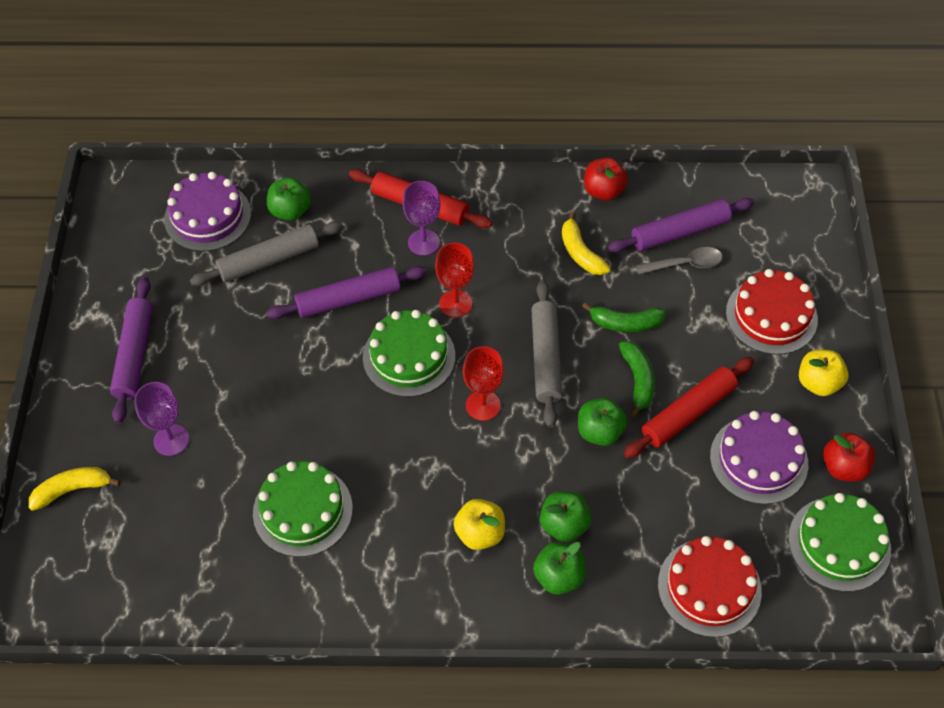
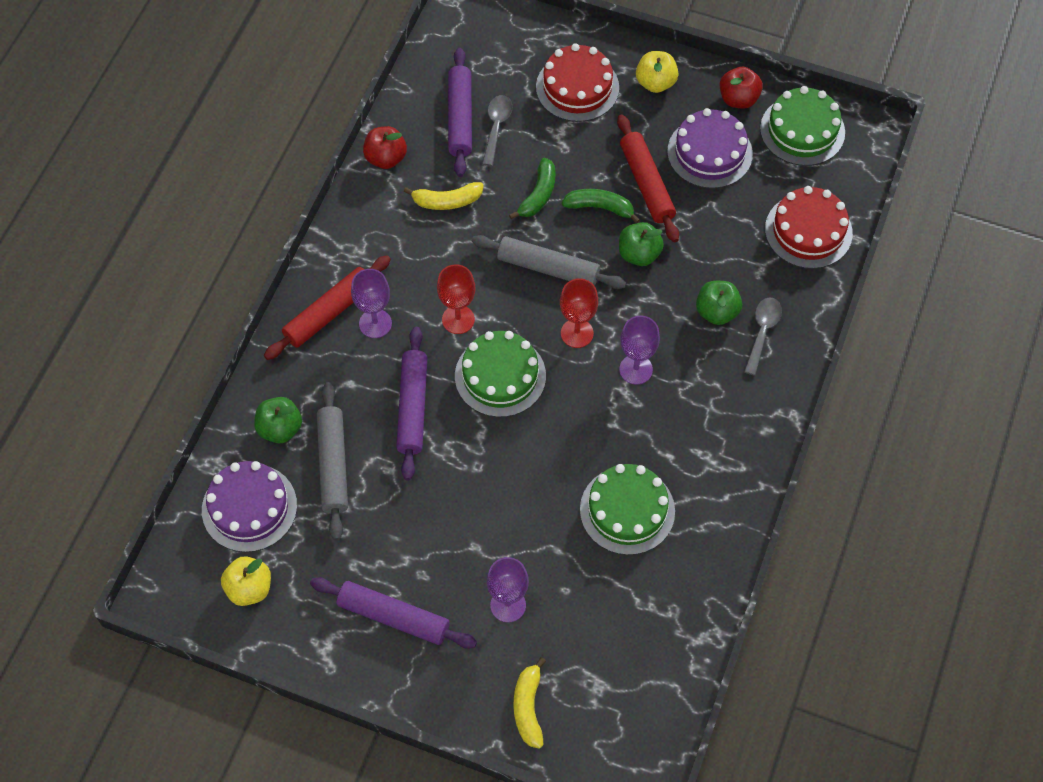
camera: 70 degrees left, 5 degrees up
(463, 470) = (636, 369): none -> purple goblet
(480, 533) = (701, 377): yellow apple -> yellow apple (249, 588)
(558, 577) = (762, 332): green apple -> grey spoon

